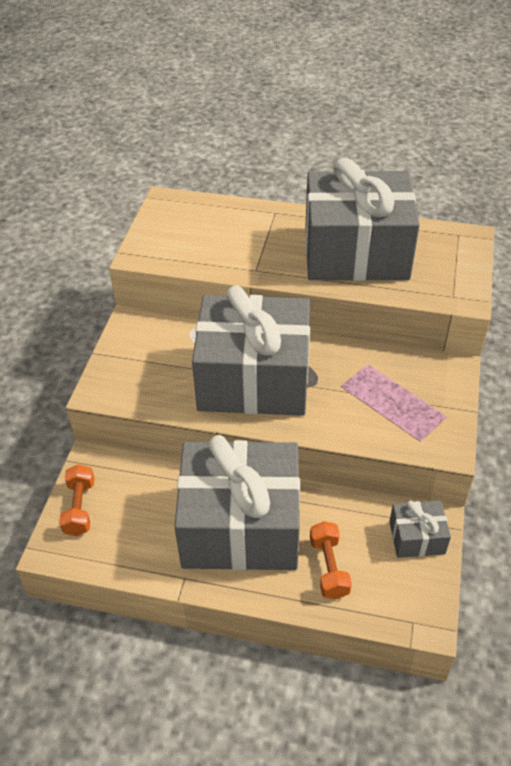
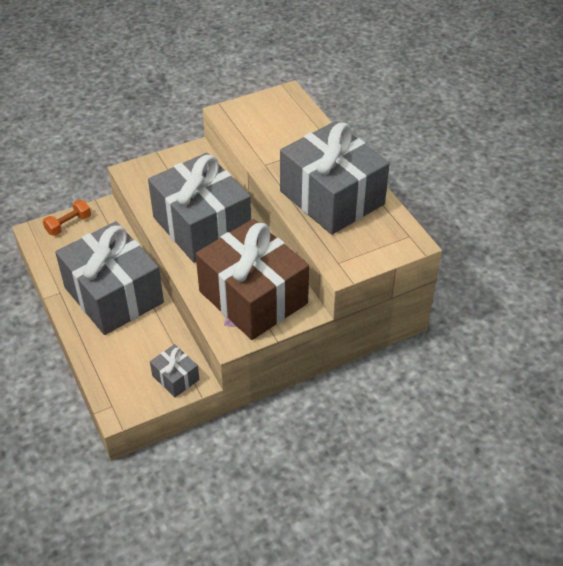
camera: 50 degrees right, 0 degrees up
(329, 567) = (118, 348): orange dumbbell -> none
(400, 396) = (253, 297): none -> brown gift

